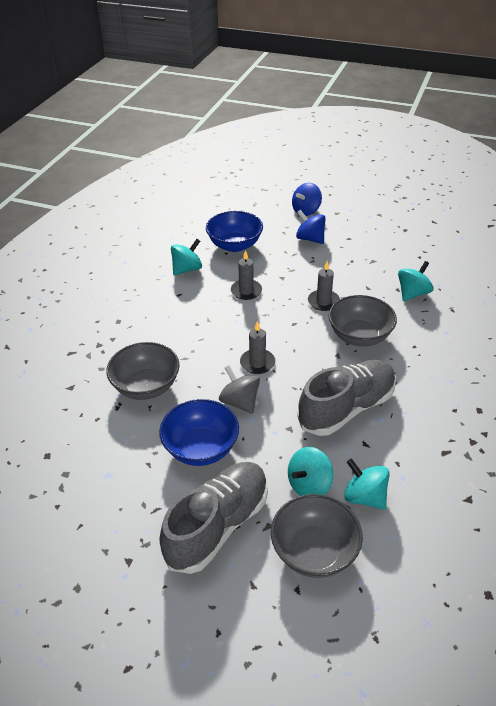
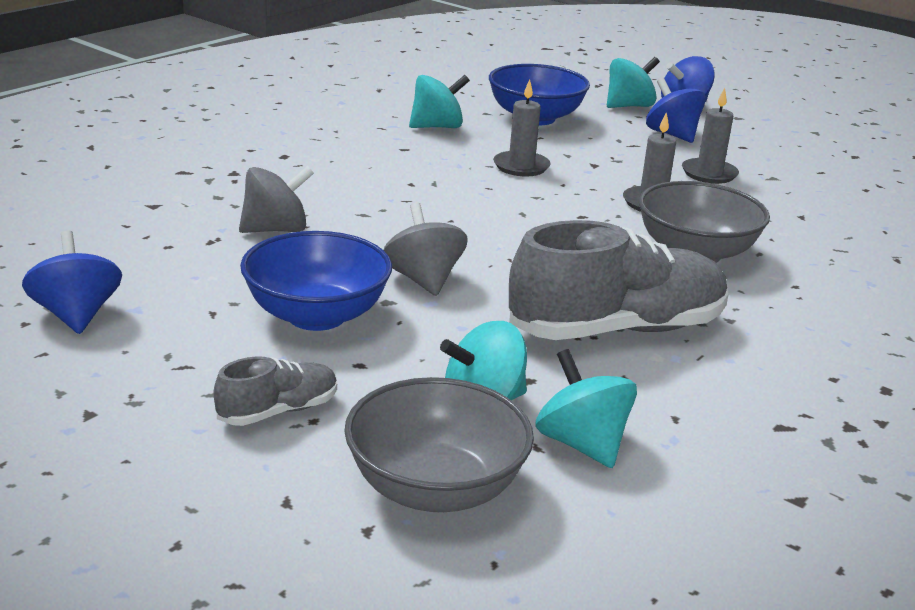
camera: 15 degrees right, 15 degrees down
(80, 490) = (76, 315): none -> blue spinning top
(146, 386) = (276, 230): grey bowl -> grey spinning top
(218, 525) = (278, 411): grey shoe -> grey shoe, size x0.48
(257, 363) = (486, 244): grey candle -> grey candle (709, 174)
(412, 293) = (828, 226): turquoise spinning top -> turquoise spinning top (629, 106)

